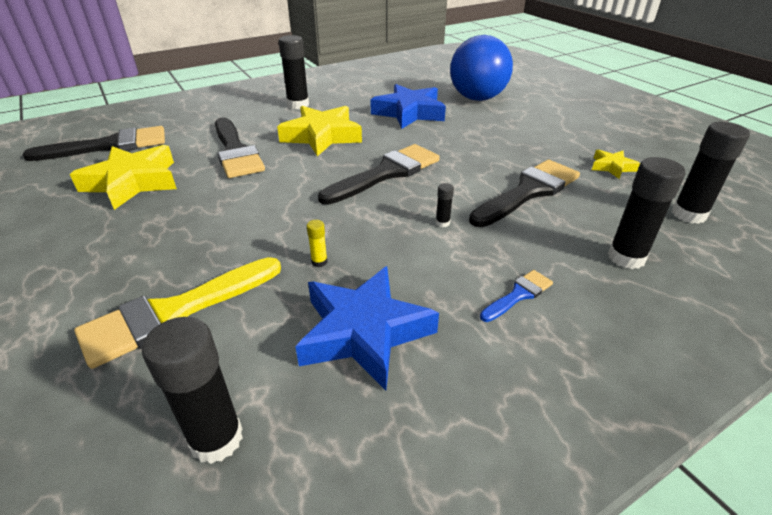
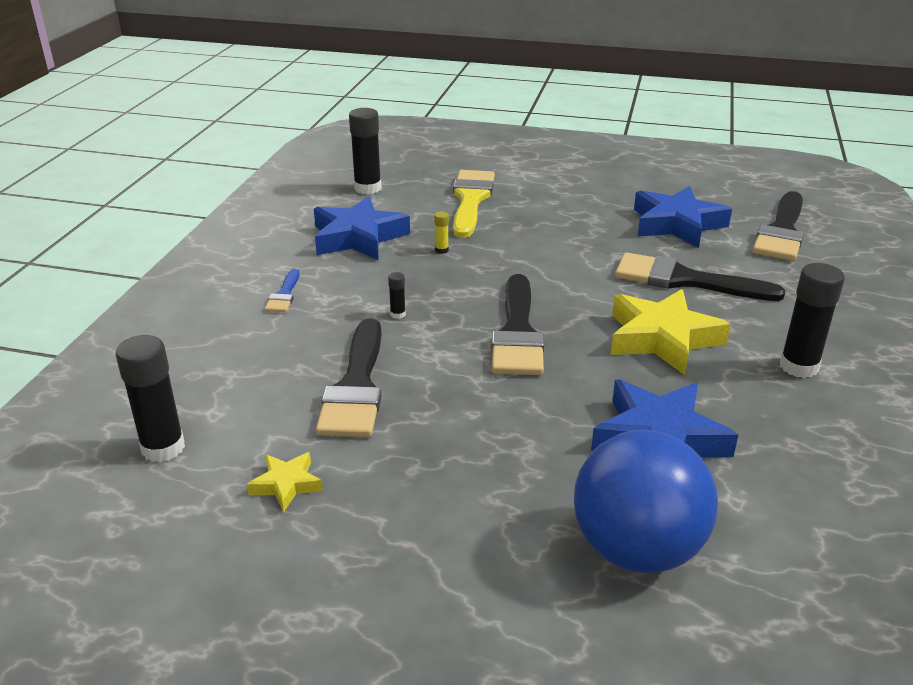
camera: 135 degrees right, 5 degrees down
(132, 182) = (677, 224): yellow star -> blue star
(626, 257) = (215, 361): black glue stick -> none

